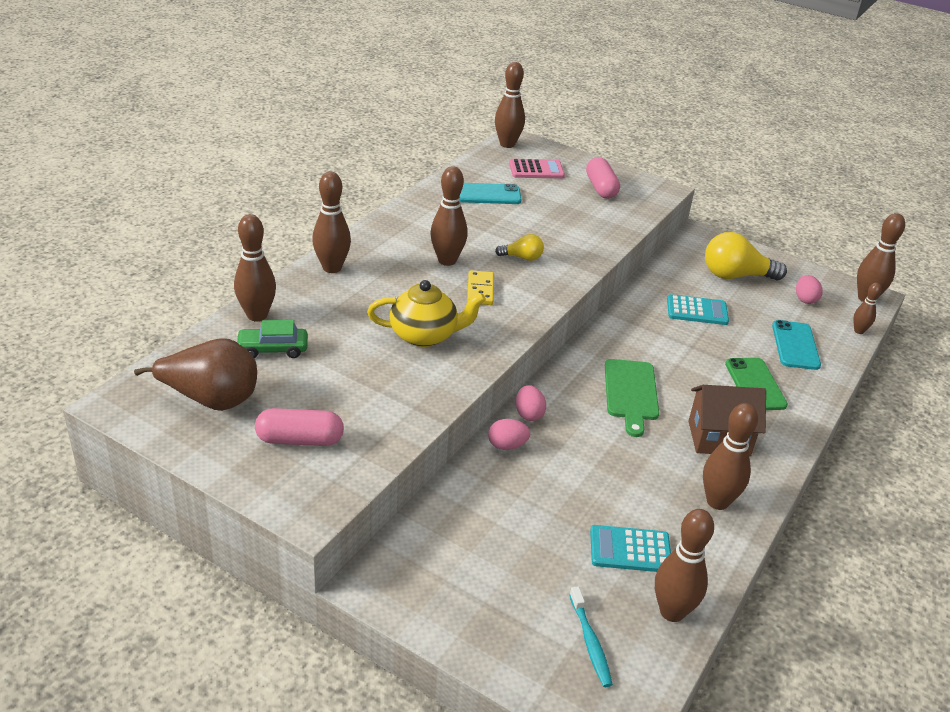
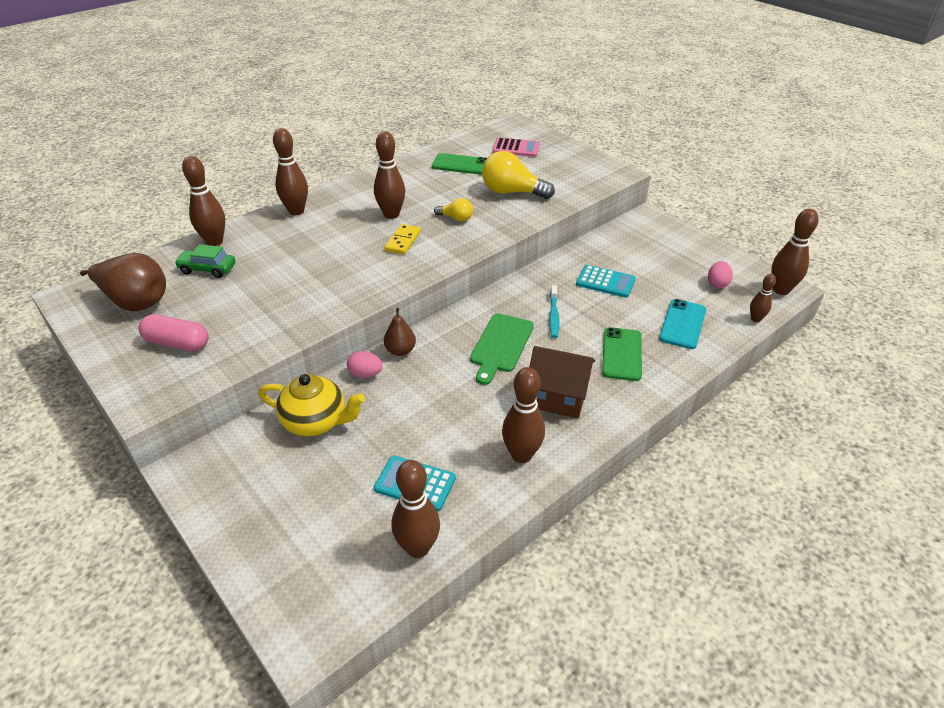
camera: 20 degrees right, 5 degrees up
(425, 335) = (332, 273): yellow teapot -> yellow teapot (316, 421)
(487, 194) = (461, 165): turquoise phone -> green phone
(507, 144) = (504, 126): brown bowling pin -> none
(528, 414) = (400, 351): pink egg -> brown pear
(590, 642) = (328, 559): turquoise toothbrush -> turquoise toothbrush (553, 316)
(601, 188) = (563, 167): pink capsule -> none
(735, 276) = (660, 255): yellow light bulb -> yellow light bulb (512, 192)

